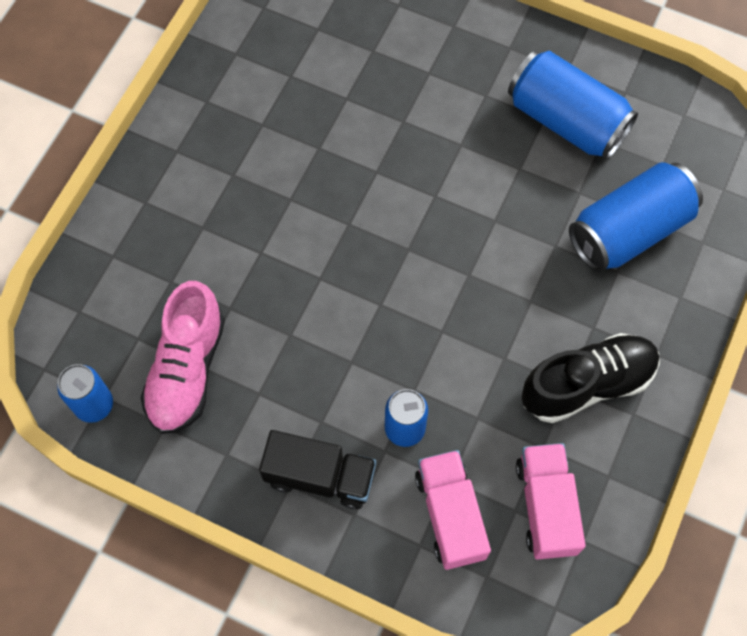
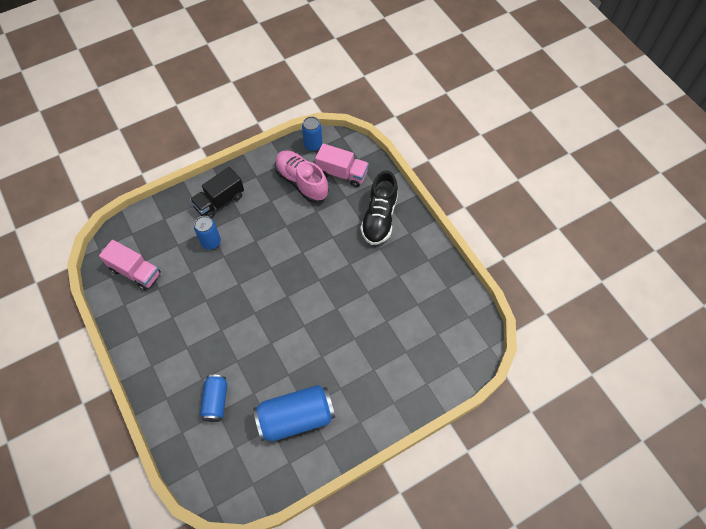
camera: 125 degrees right, 5 degrees down
(450, 515) = (164, 236): pink truck -> pink truck (342, 173)
(587, 384) = (166, 325): black shoe -> black shoe (379, 218)
(629, 231) = (216, 401): blue can -> blue can, size x0.59

